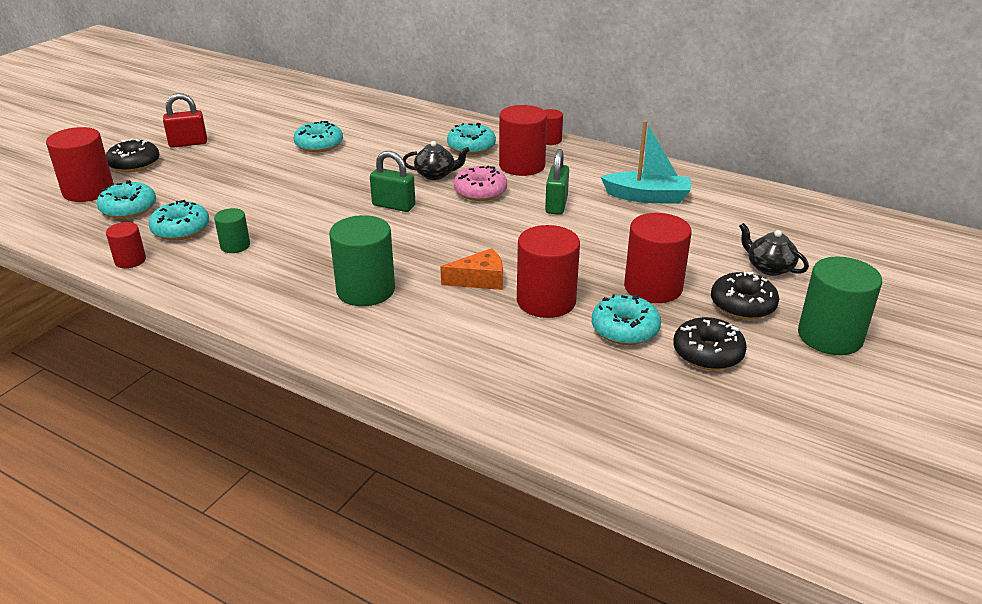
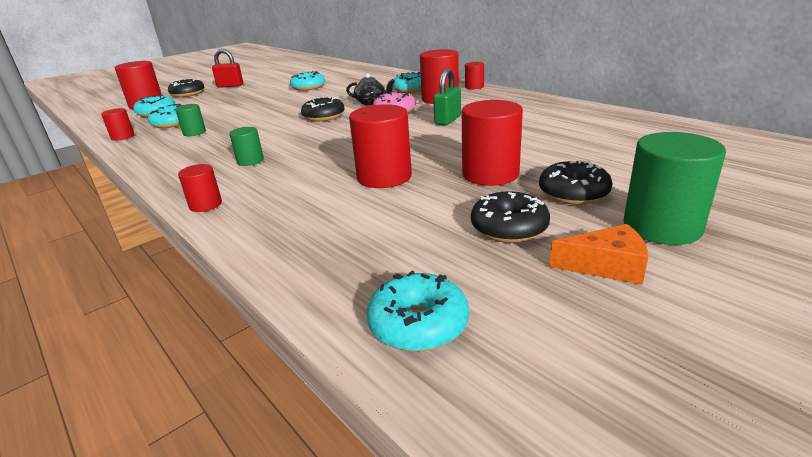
camera: 20 degrees right, 5 degrees down
(365, 290) = (250, 161): green cylinder -> green cylinder, size x0.54
(375, 361) = (205, 205): none -> red cylinder
(393, 206) = (324, 117): green padlock -> black donut
(480, 280) = (343, 160): orange cheese -> orange cheese (606, 266)
(625, 329) = (438, 202): turquoise donut -> turquoise donut (418, 324)
(647, 197) = (530, 118): turquoise boat -> none
(769, 267) = (619, 167): black teapot -> none

